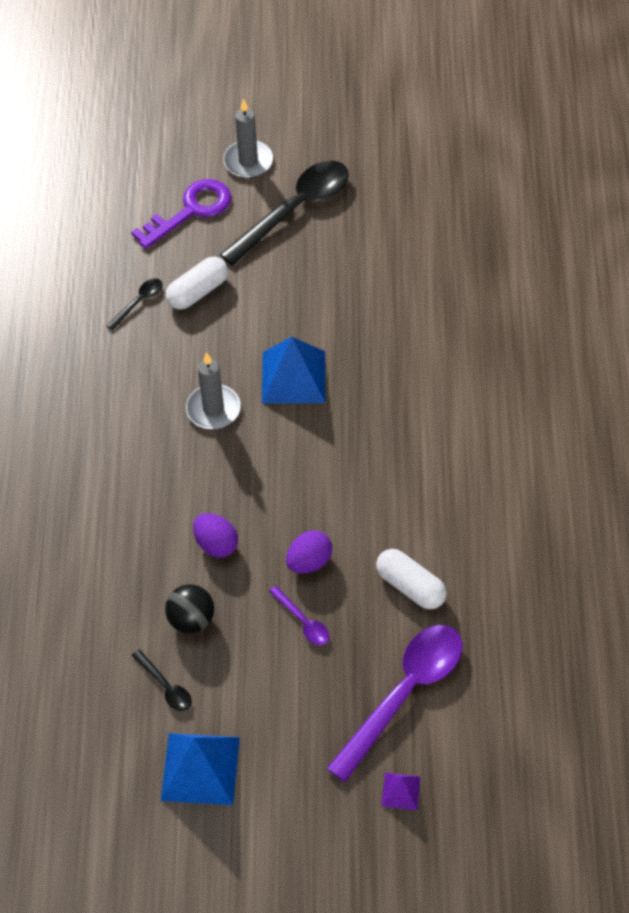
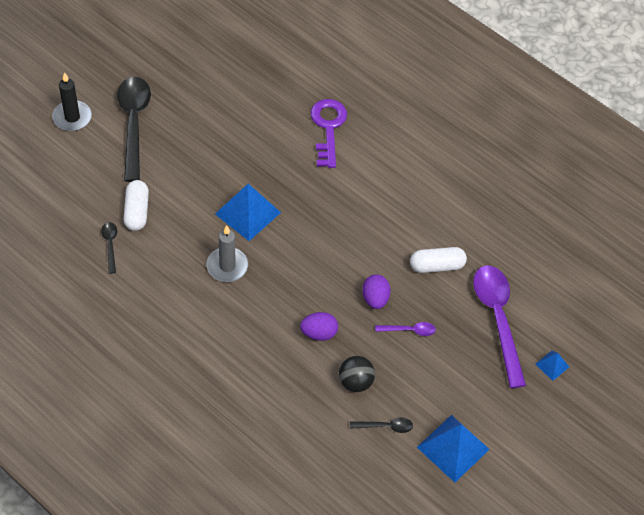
camera: 55 degrees left, 0 degrees up
(191, 211) = (74, 170): purple key -> purple key (328, 128)
(248, 161) = (72, 117): grey candle -> black candle
(400, 791) = (552, 365): purple pyramid -> blue pyramid

